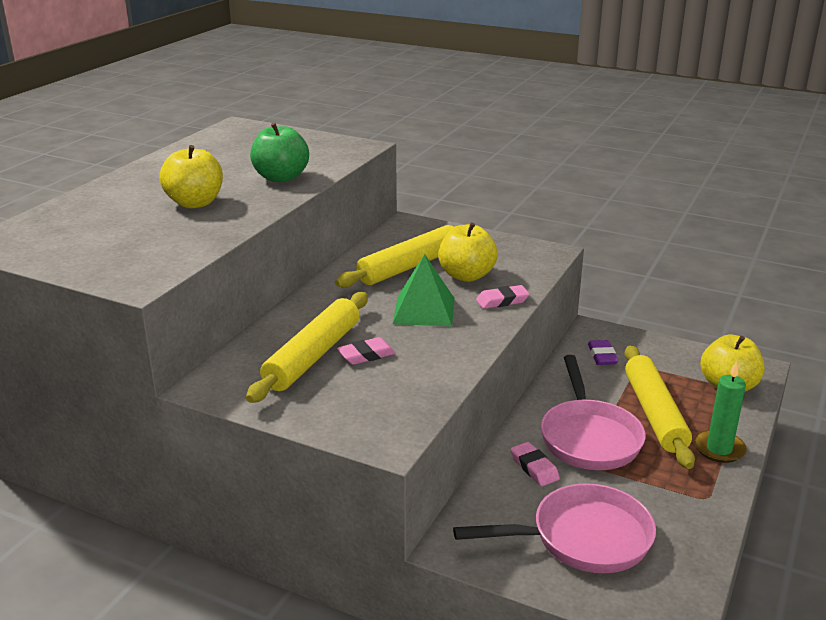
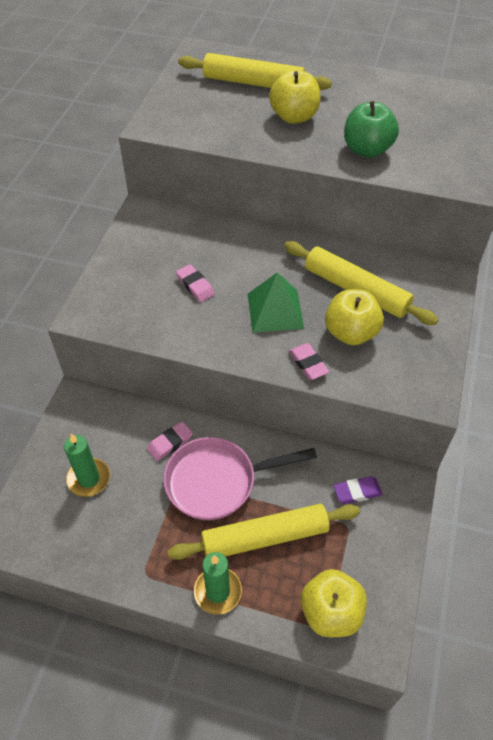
camera: 80 degrees right, 25 degrees up
(313, 356) = (189, 256): yellow rolling pin -> yellow rolling pin (253, 83)
(582, 538) = (89, 479): pink pan -> green candle

